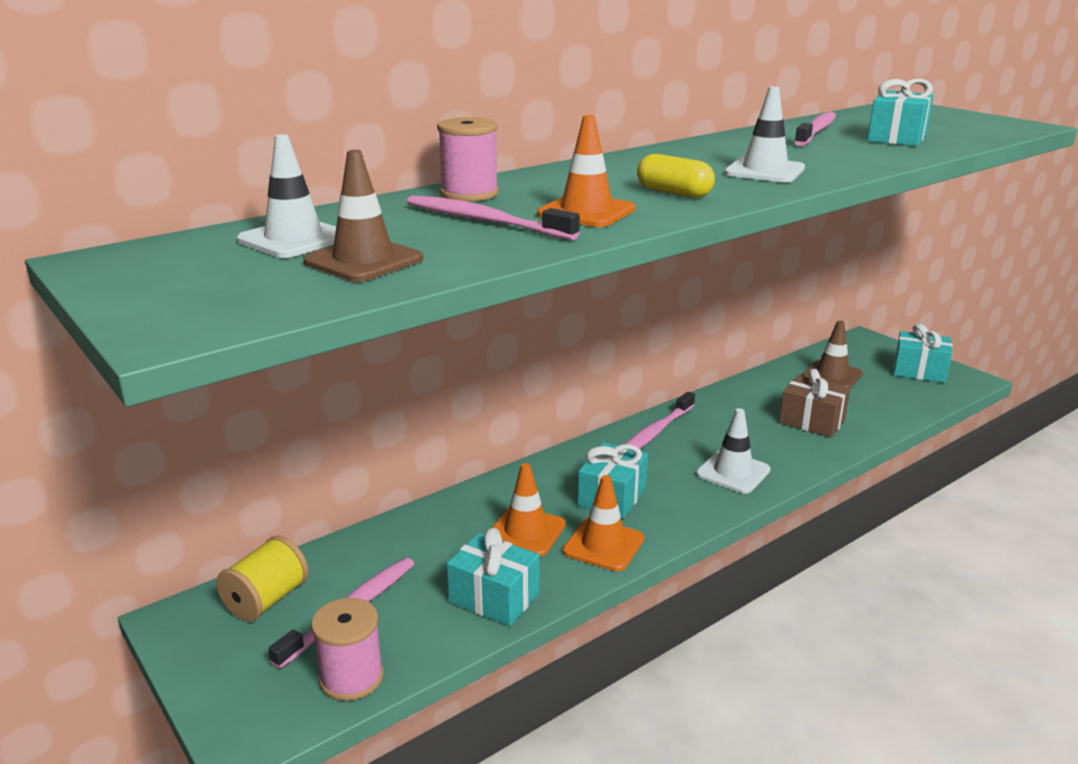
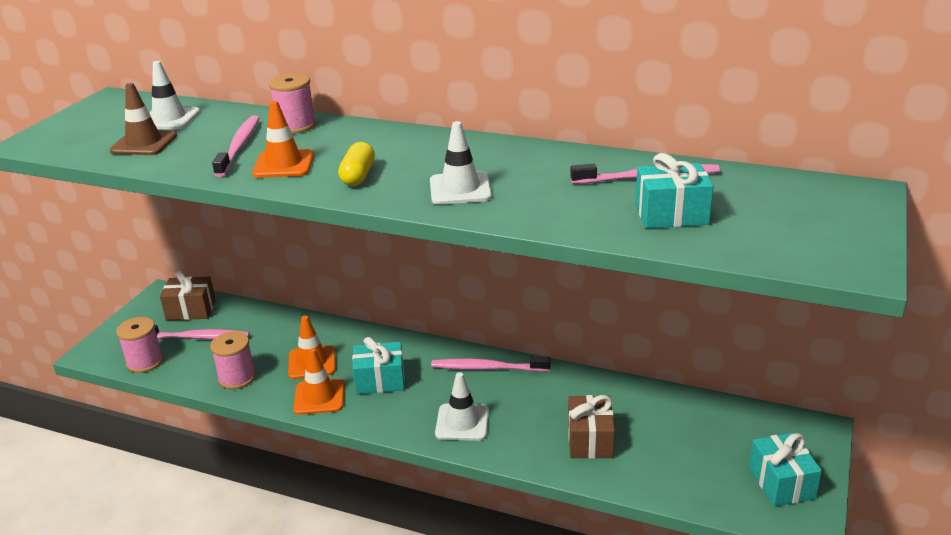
camera: 60 degrees right, 5 degrees up
(266, 600) = (191, 310): yellow spool -> brown gift
(494, 598) = (237, 378): turquoise gift -> pink spool
(832, 375) = (700, 428): brown traffic cone -> none

